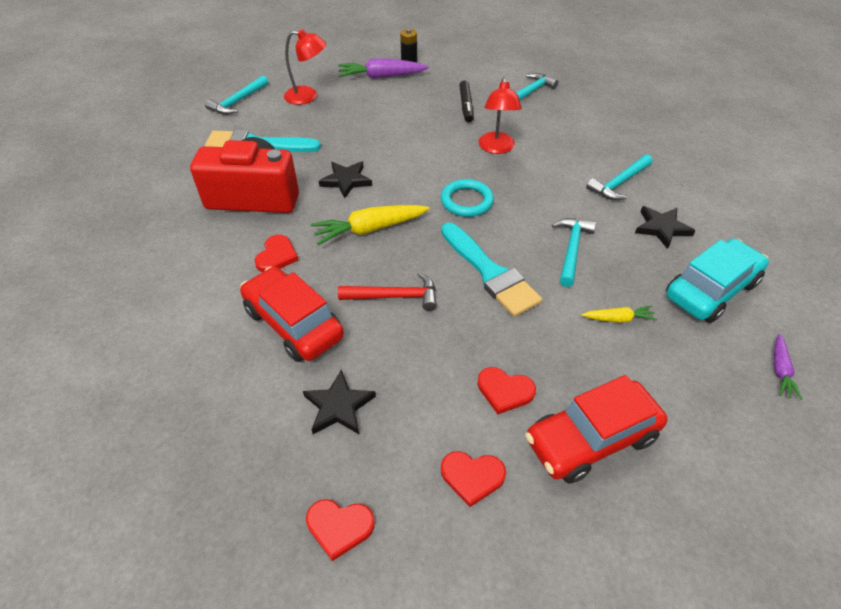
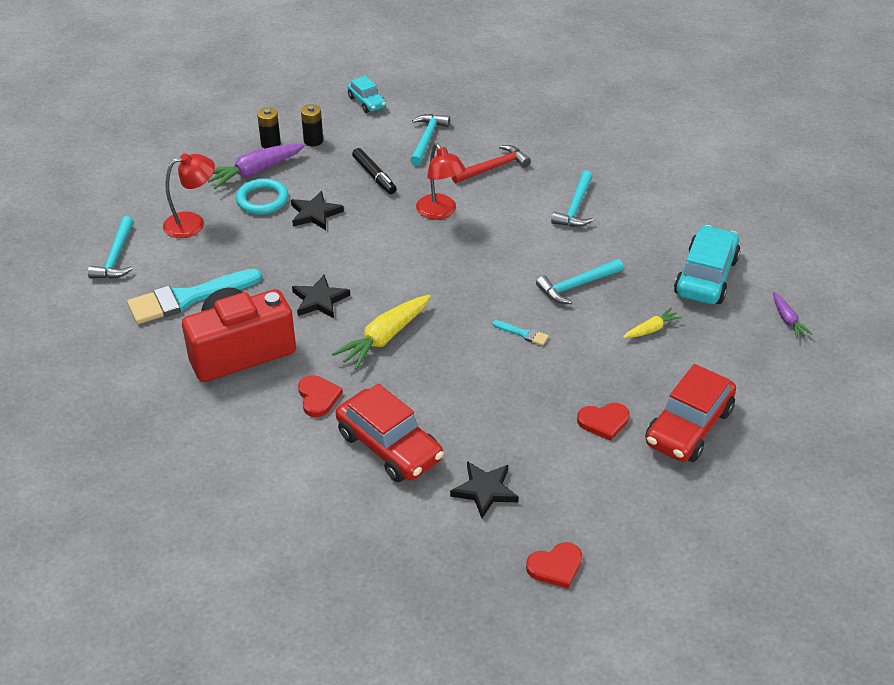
camera: 30 degrees left, 5 degrees down
(293, 323) = (389, 446): red car -> red car turned 150 degrees counterclockwise
(395, 296) = (458, 387): red hammer -> red hammer (493, 168)
(441, 69) = (313, 141): none -> black battery
(466, 201) = (453, 276): turquoise ring -> turquoise ring (262, 200)
(472, 477) = (624, 490): red heart -> none
(489, 272) = (523, 333): turquoise brush -> turquoise brush, size x0.42
(503, 55) = (366, 102): none -> turquoise car
(572, 249) = (576, 285): turquoise hammer -> turquoise hammer turned 105 degrees counterclockwise
(661, 228) = (637, 237): black star -> black star (315, 214)

